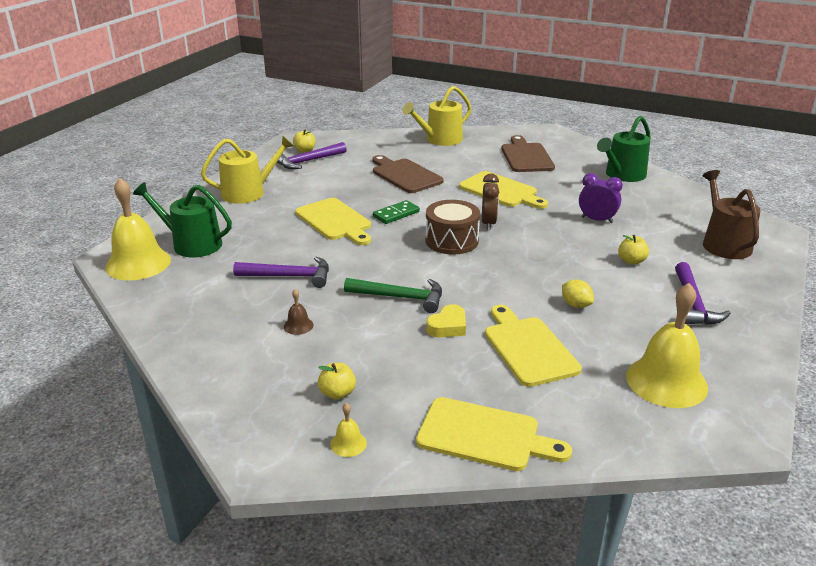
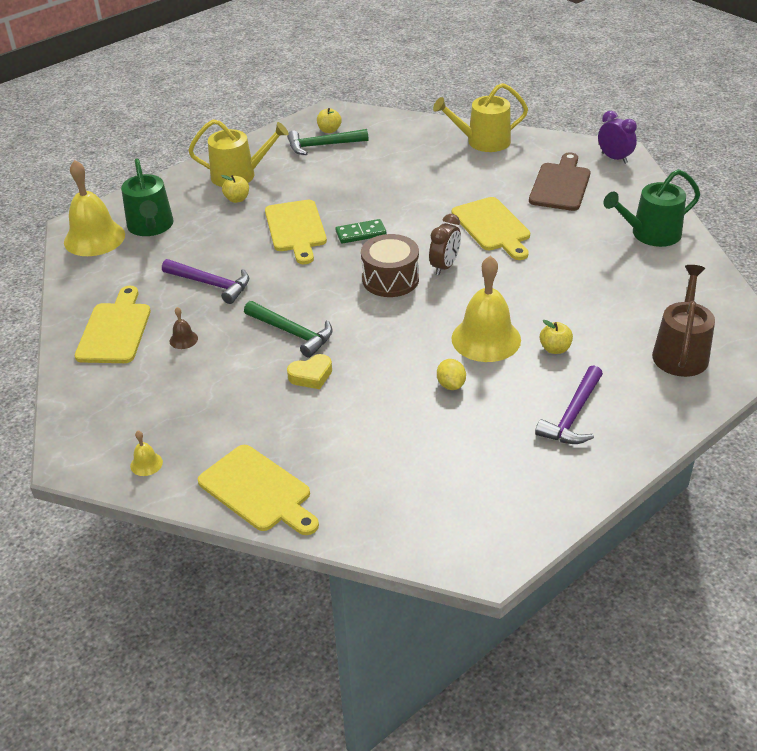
camera: 25 degrees right, 10 degrees up
(191, 244) = (151, 226): green watering can -> green watering can turned 150 degrees counterclockwise
(308, 161) = (323, 145): purple hammer -> green hammer
(337, 393) = (169, 415): yellow apple -> yellow apple (237, 199)
(405, 175) = (407, 184): brown cutting board -> none
(528, 348) = (366, 418): yellow cutting board -> yellow cutting board (115, 330)
(597, 220) = (564, 288): purple clock -> purple clock (614, 158)
(666, 381) = (464, 489): yellow bell -> yellow bell (486, 339)

